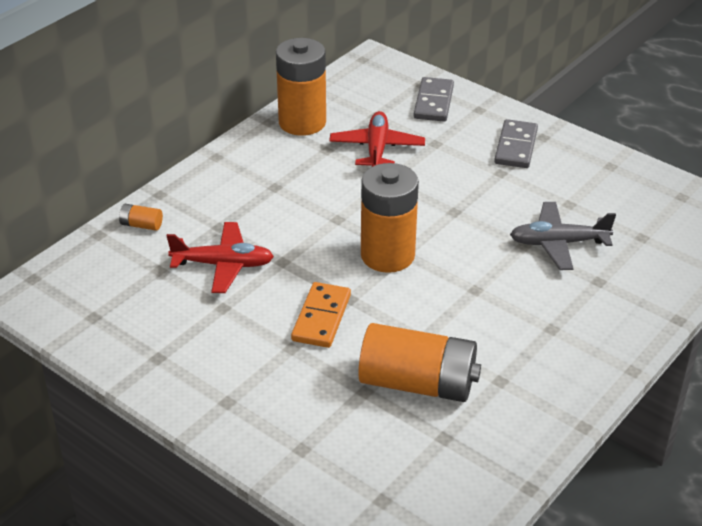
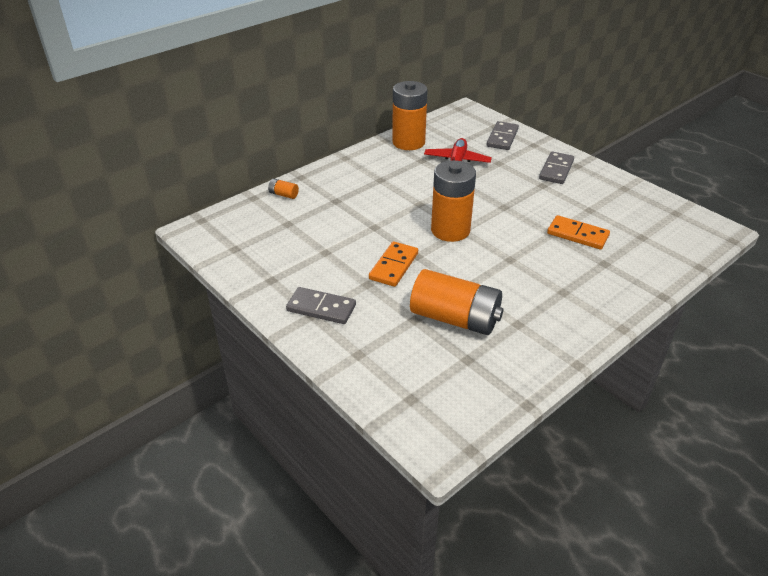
camera: 10 degrees right, 0 degrees up
(223, 265) = (333, 225): red plane -> none
(237, 390) = (321, 308): none -> grey domino
(558, 243) = (577, 235): grey plane -> orange domino

